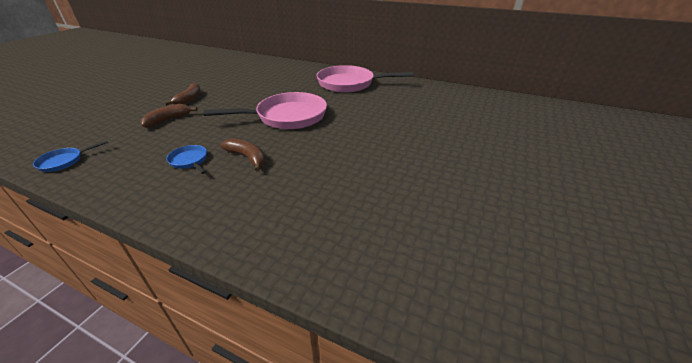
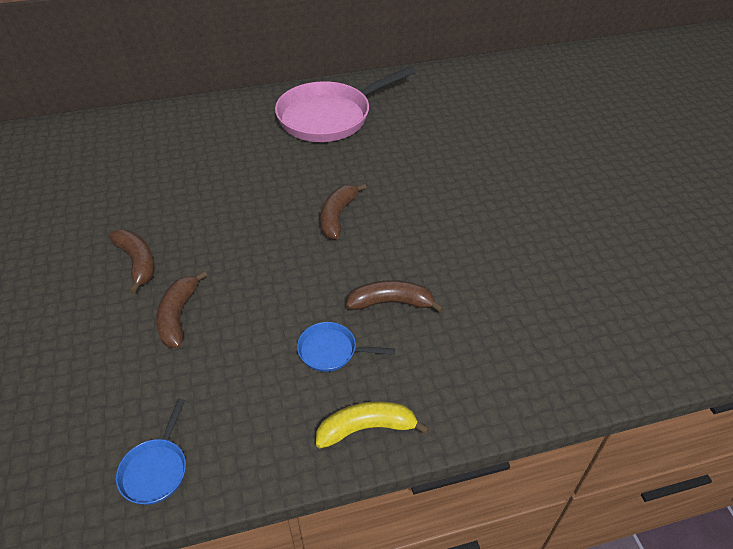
camera: 40 degrees left, 10 degrees up
(142, 198) = (366, 428): none -> yellow banana
(287, 117) = (337, 216): pink pan -> brown banana

